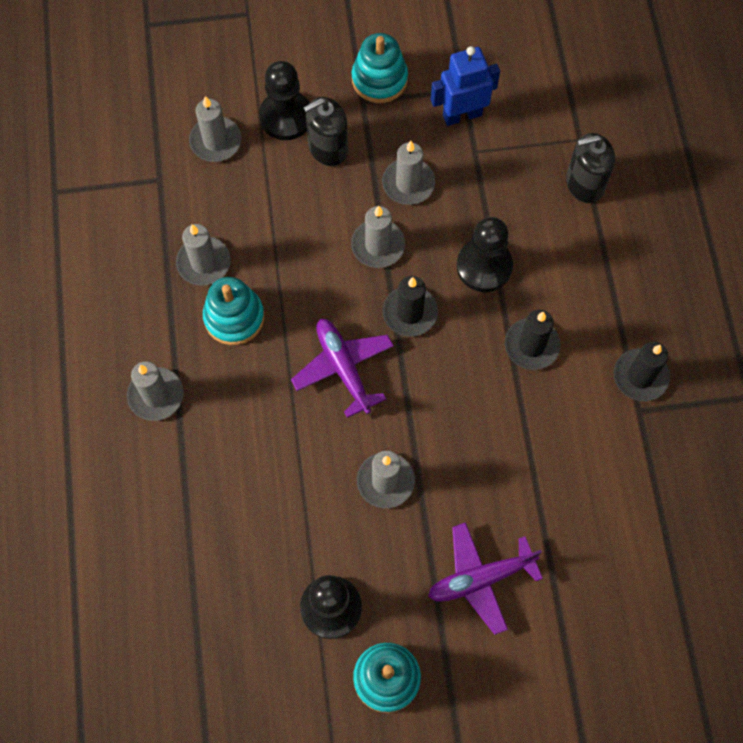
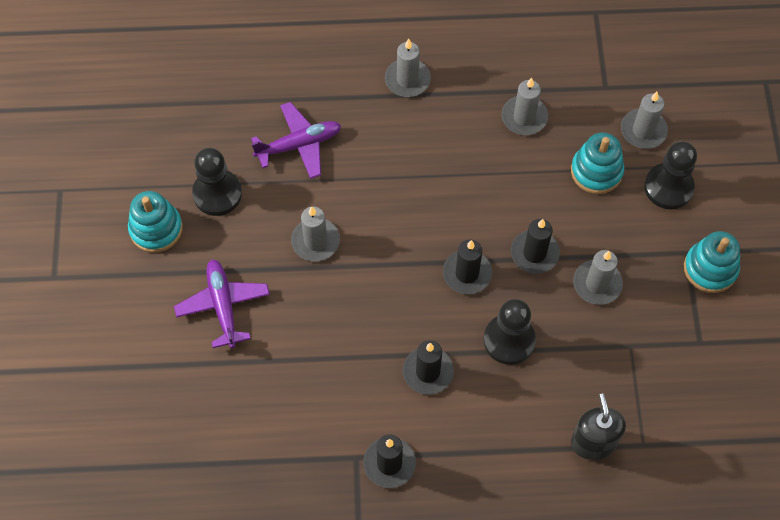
camera: 95 degrees right, 5 degrees down
(234, 317) = (472, 137): turquoise stacking toy -> turquoise stacking toy (596, 171)
(328, 148) = (636, 219): black soap dispenser -> none
(343, 368) = (419, 217): purple plane -> purple plane (299, 145)
(378, 245) = (534, 253): grey candle -> black candle
(462, 115) = (671, 338): blue robot -> none

